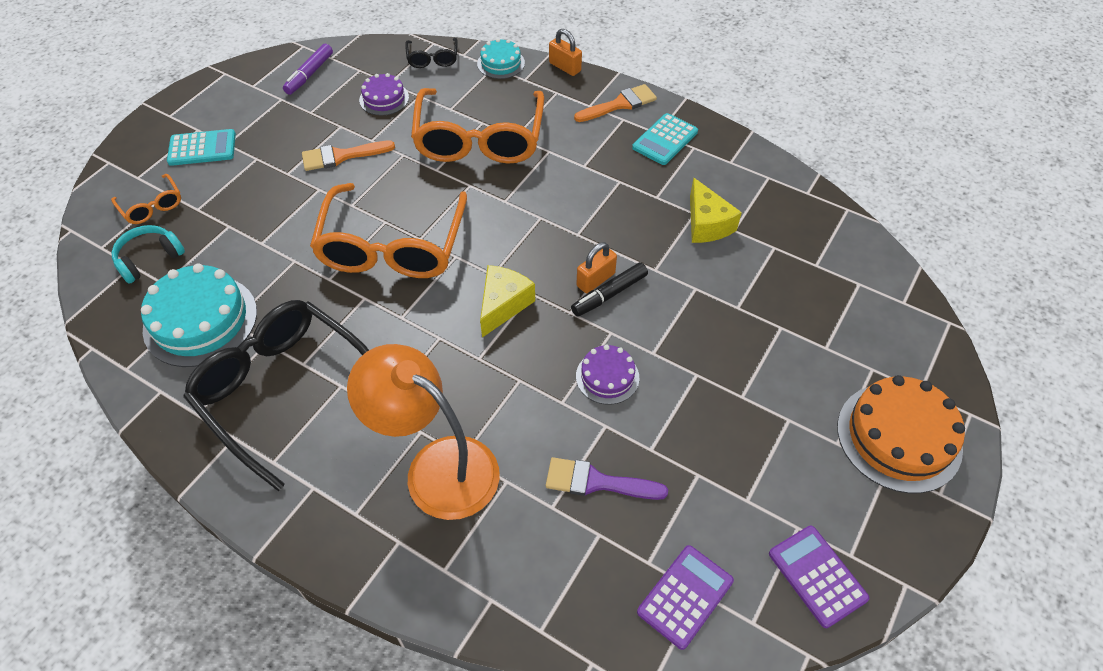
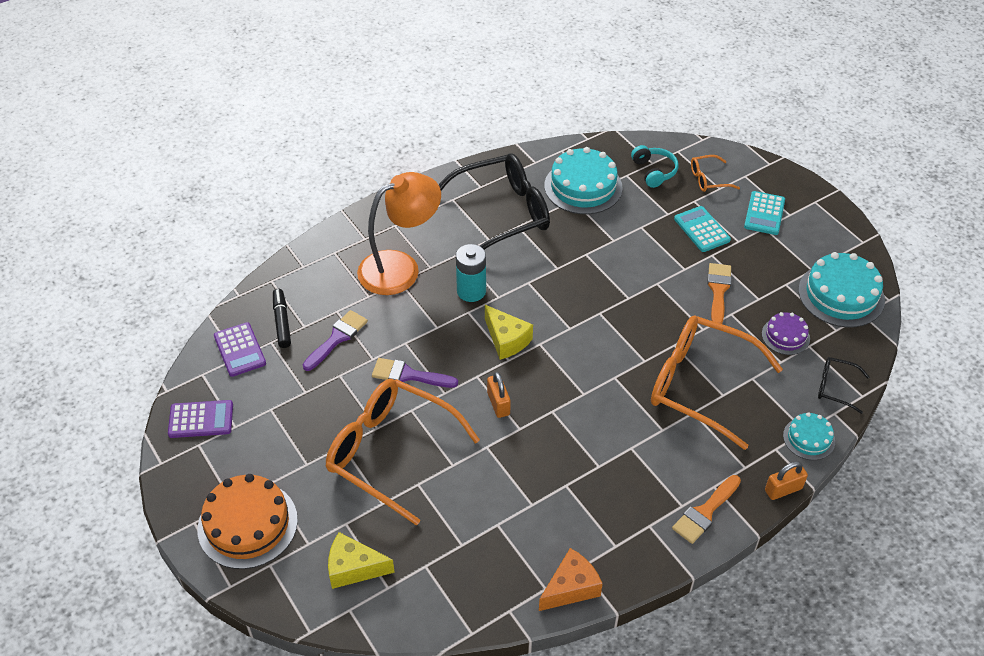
camera: 115 degrees right, 5 degrees down
(309, 74) = (841, 295): purple marker -> turquoise cake
(392, 246) = (599, 295): orange glasses -> orange glasses (390, 452)
(443, 368) = (471, 291): none -> turquoise battery
(607, 377) = (409, 375): purple cake -> purple brush
(609, 294) = (479, 406): black marker -> black marker (282, 322)
(620, 104) = (705, 512): orange brush -> orange brush turned 45 degrees clockwise
(665, 140) = (636, 526): turquoise calculator -> turquoise calculator (702, 229)
(707, 224) = (515, 507): yellow cheese -> yellow cheese (353, 568)
(755, 162) = (570, 588): none -> orange cheese

